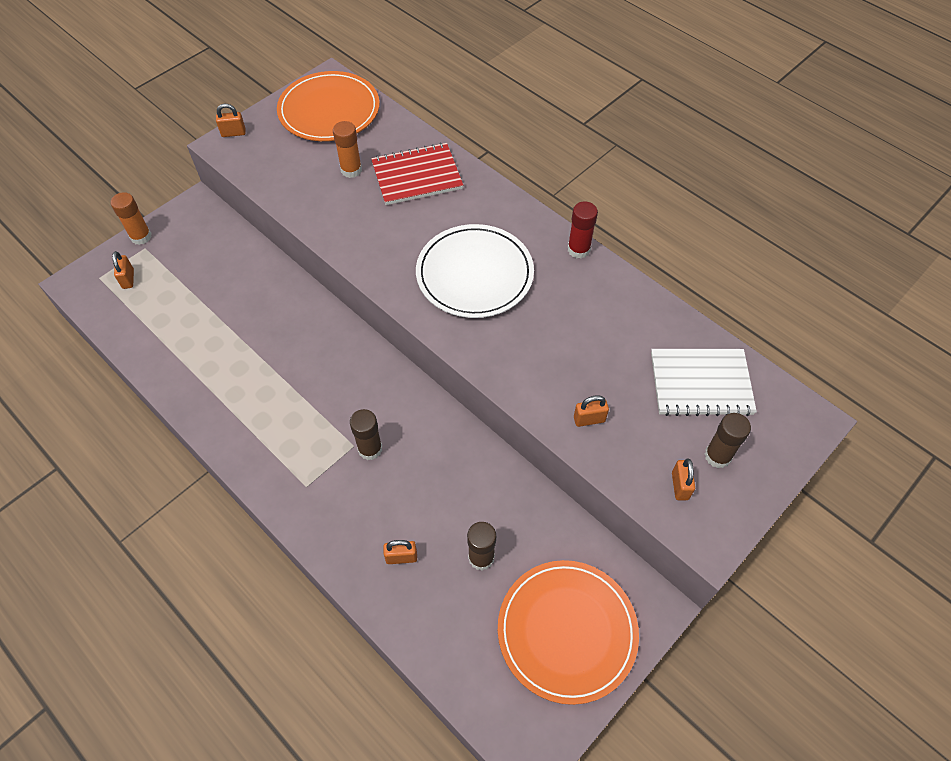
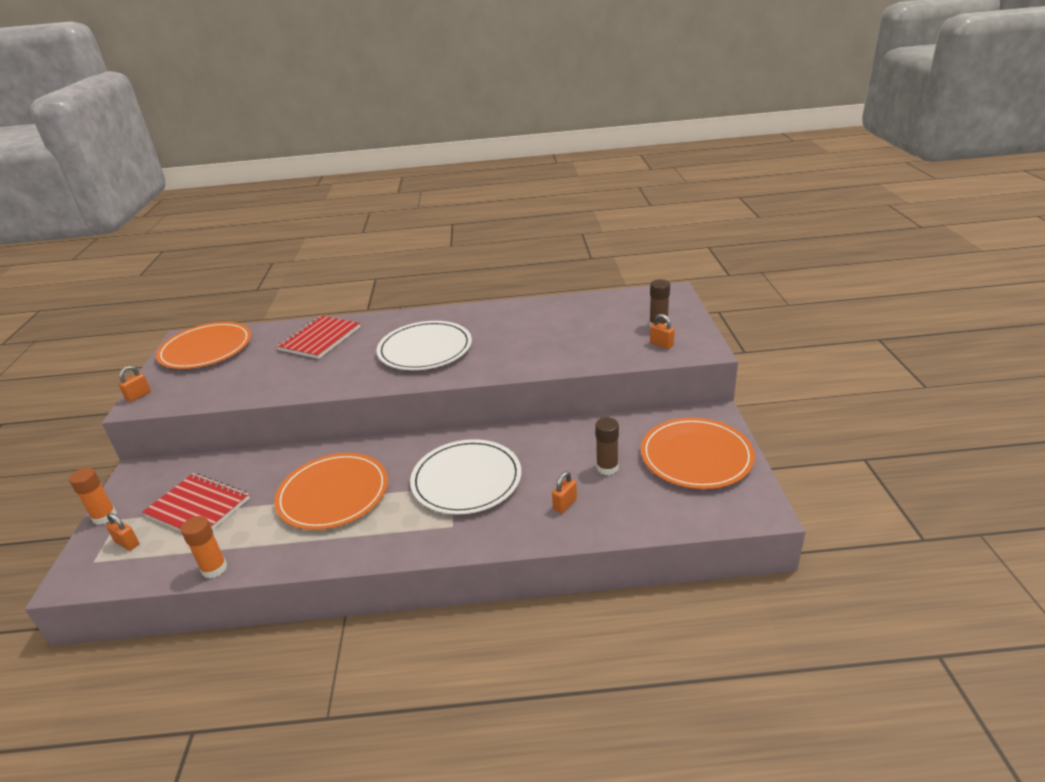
camera: 45 degrees left, 25 degrees down
(192, 285) = (198, 507): none -> red notebook
(275, 362) = (333, 494): none -> orange plate
(351, 170) = (267, 360): orange glue stick -> orange glue stick (214, 568)
(370, 449) = (466, 480): brown glue stick -> white plate
(578, 249) = (468, 309): red glue stick -> none
(589, 419) = (581, 354): orange padlock -> none
(700, 383) = (608, 311): white notebook -> none

